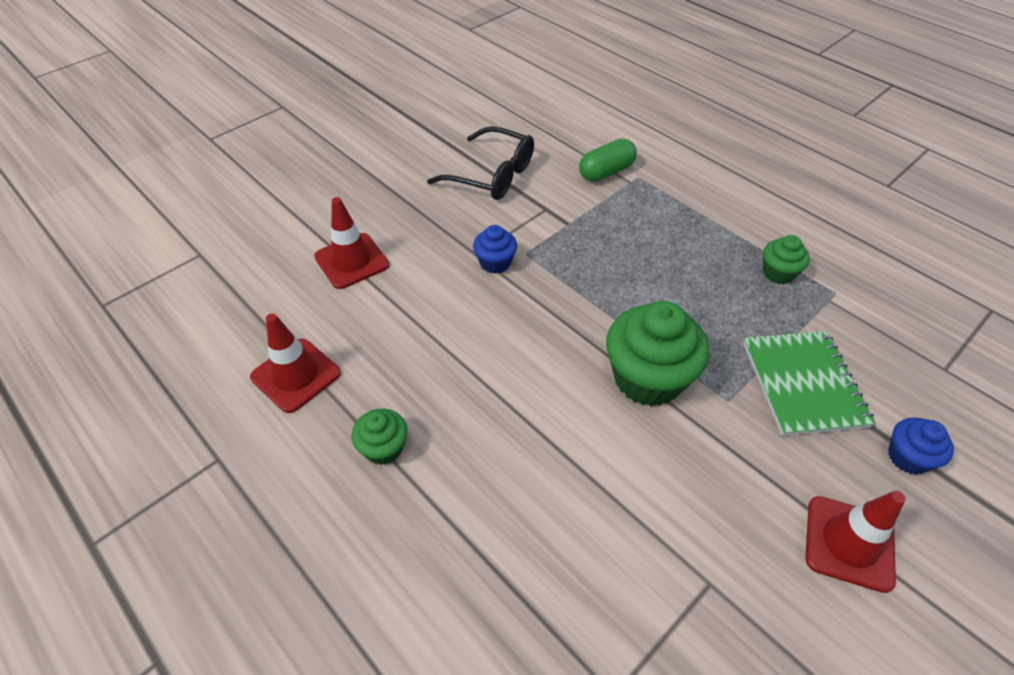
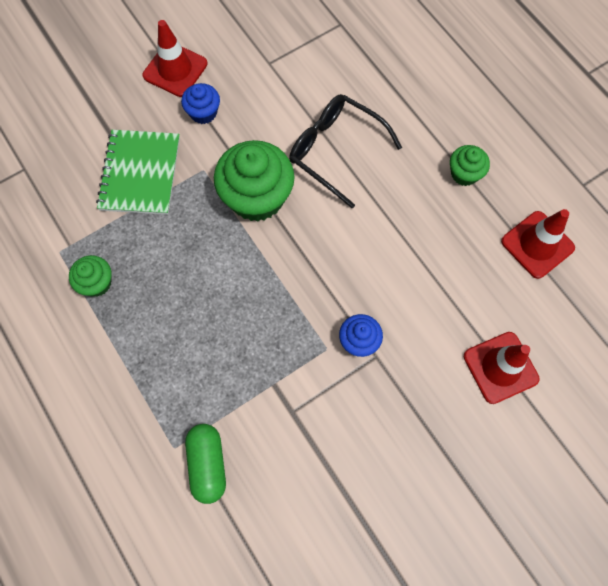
camera: 170 degrees left, 20 degrees up
(492, 175) = (342, 482): black glasses -> black glasses (335, 151)
(606, 172) = (208, 464): green capsule -> green capsule turned 75 degrees counterclockwise
(908, 457) = (102, 111): blue cupcake -> blue cupcake (203, 112)

